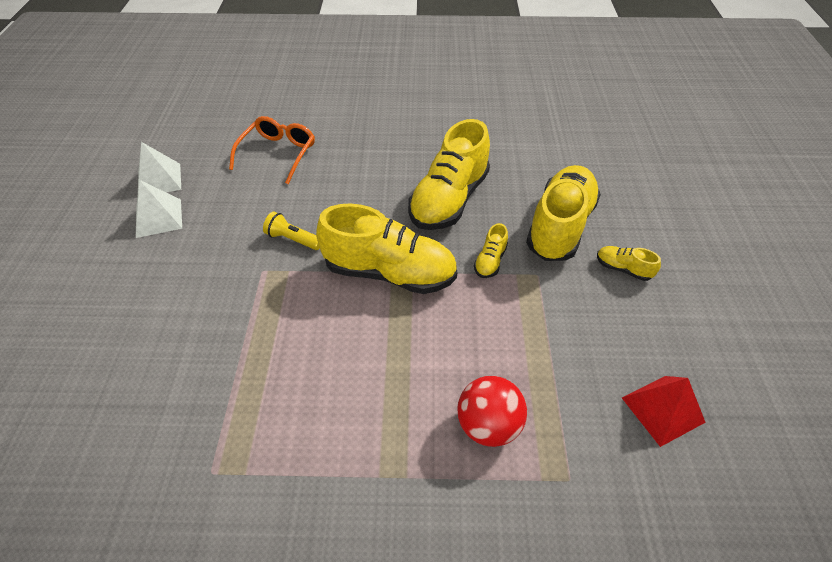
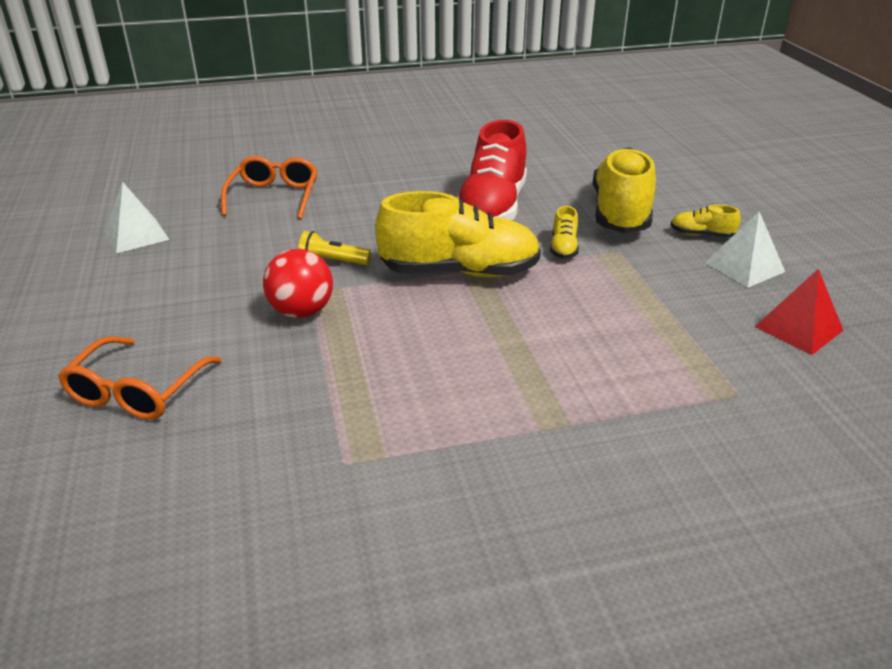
camera: 15 degrees left, 15 degrees down
(95, 354) = (137, 391): none -> orange glasses
(159, 218) = (154, 266): white pyramid -> white pyramid (744, 267)
(449, 200) = (492, 208): yellow shoe -> red shoe
(488, 425) = (634, 369): red ball -> red ball (301, 311)

